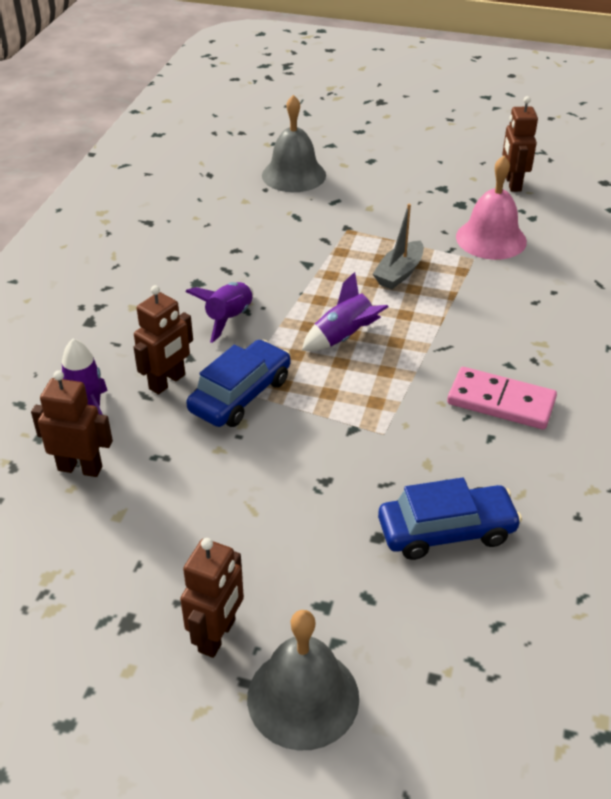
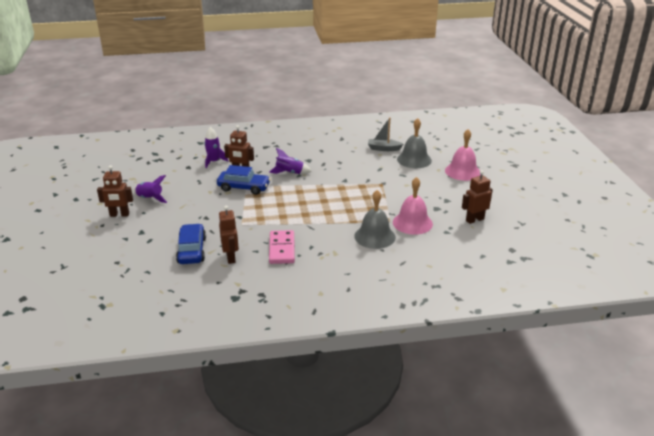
camera: 65 degrees right, 10 degrees down
(80, 468) = (184, 169): brown robot -> brown robot (231, 257)
(303, 697) = (99, 237): grey bell -> grey bell (374, 236)
(344, 337) = (298, 201): purple rocket -> purple rocket (150, 199)
(366, 147) = (462, 171): none -> pink bell
(399, 273) = (358, 204): grey boat -> grey boat (383, 148)
(446, 531) = (192, 250): blue car -> blue car turned 150 degrees counterclockwise

